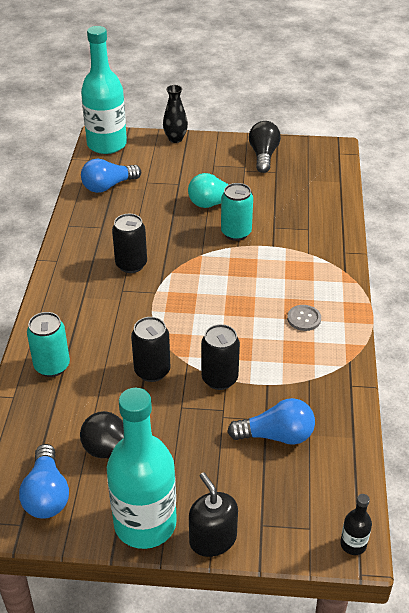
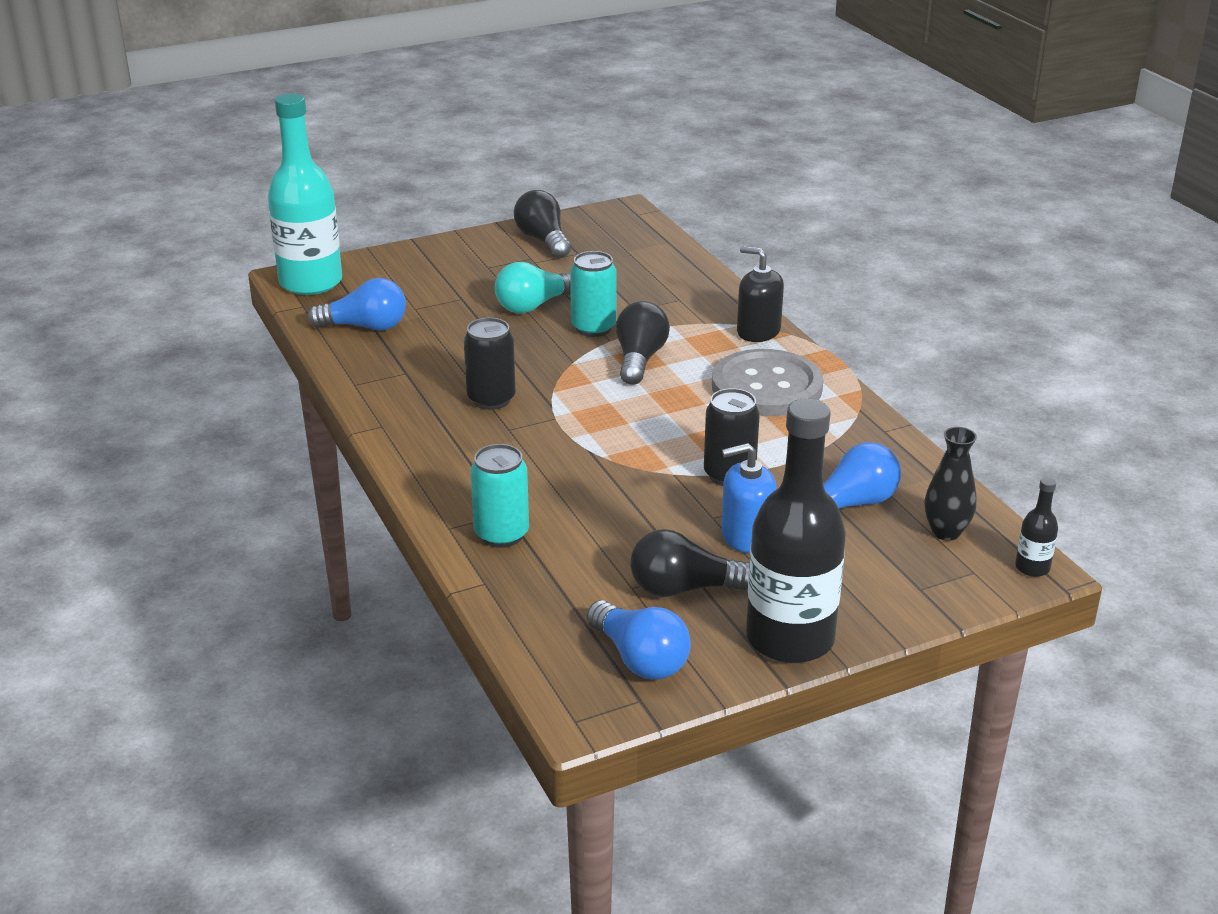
camera: 30 degrees left, 10 degrees down
(108, 186) = (365, 327): blue light bulb -> blue light bulb turned 120 degrees counterclockwise
(145, 523) = (790, 639): turquoise bottle -> black bottle
(152, 371) = (638, 495): black can -> none
(175, 139) = (404, 252): black vase -> black vase (946, 532)
(188, 431) = (746, 536): none -> blue soap dispenser
(212, 539) = (881, 622): black soap dispenser -> black soap dispenser (758, 331)
(243, 267) = (639, 359): none -> black light bulb
(304, 319) = (766, 387): grey button -> grey button, size x2.34

